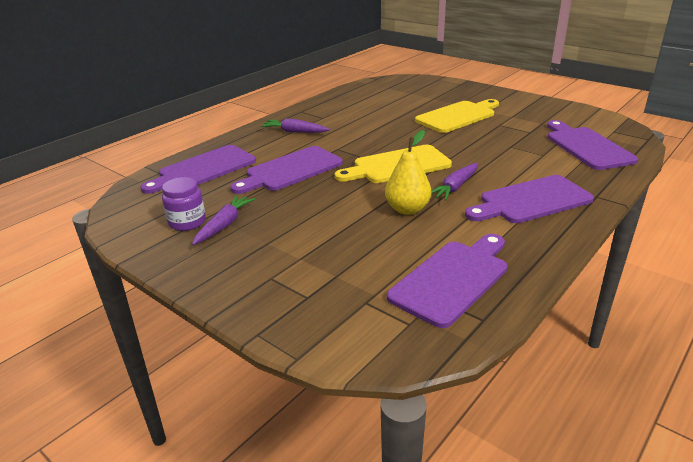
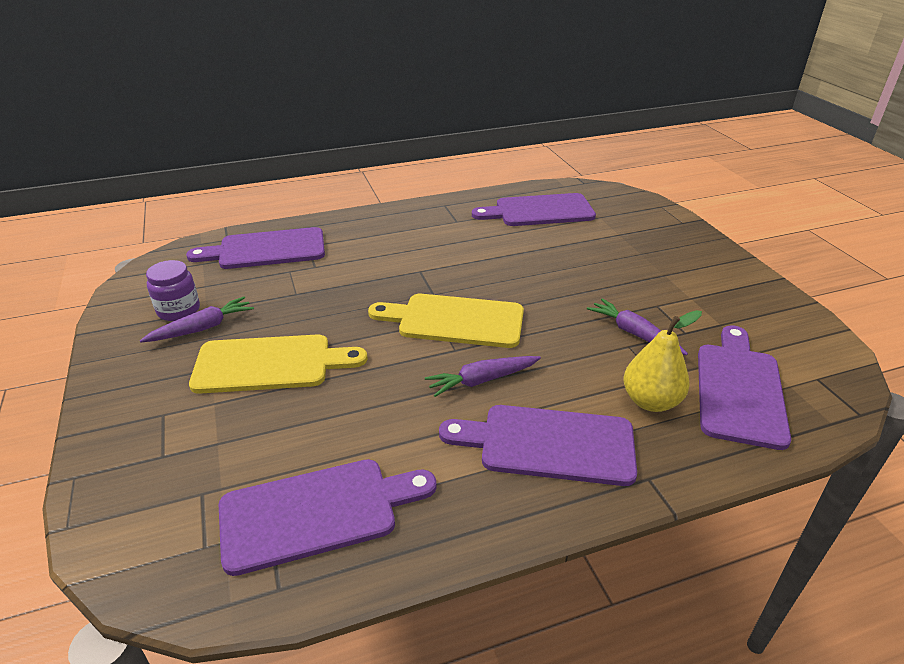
camera: 30 degrees right, 5 degrees up
(291, 170) = (340, 283): purple cutting board -> purple cutting board (539, 211)
(294, 132) = (404, 231): purple carrot -> purple carrot (634, 333)
(407, 209) = (390, 388): yellow pear -> yellow pear (650, 401)
(457, 116) = (616, 272): yellow cutting board -> yellow cutting board (270, 364)

